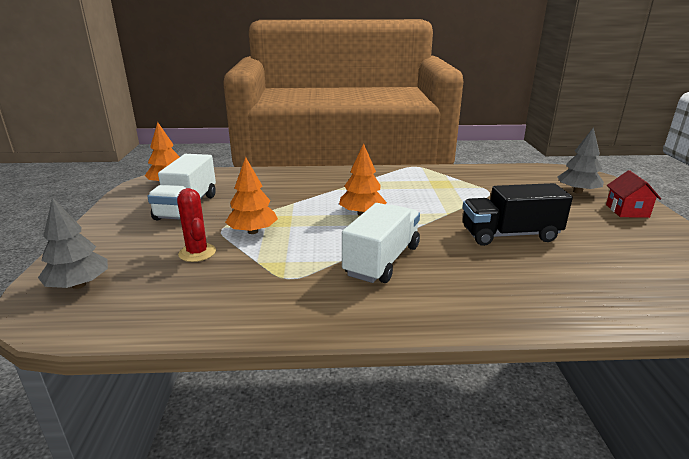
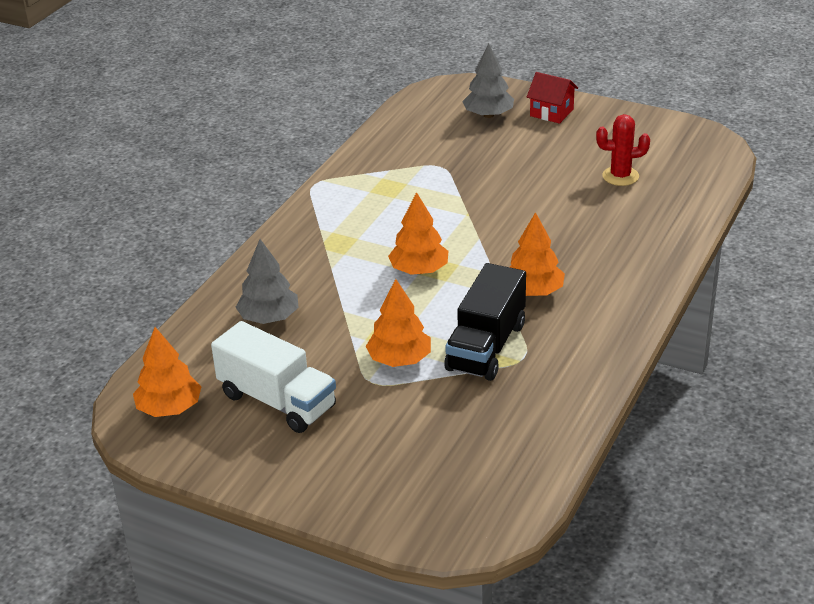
camera: 60 degrees left, 10 degrees up
(79, 285) = (432, 504): grey tree -> grey tree (269, 318)
(197, 253) = (421, 409): red cactus -> red cactus (620, 176)
(382, 260) = (533, 291): white truck -> orange tree
(510, 235) = (543, 199): black truck -> black truck (486, 347)

